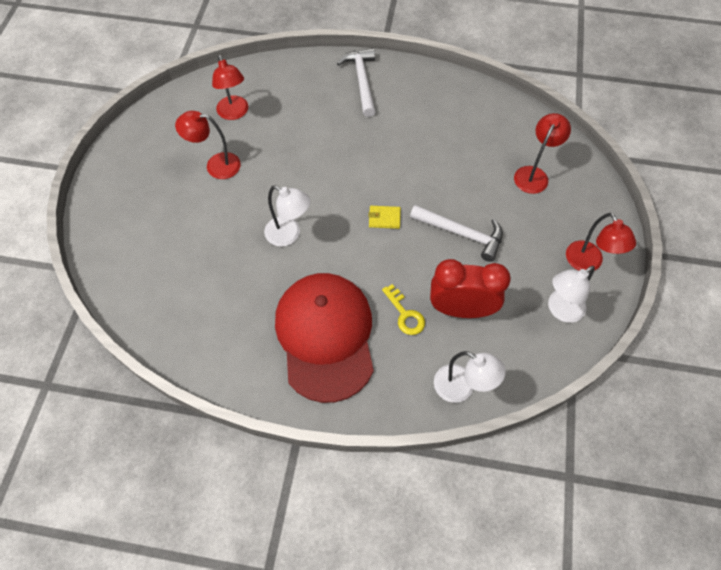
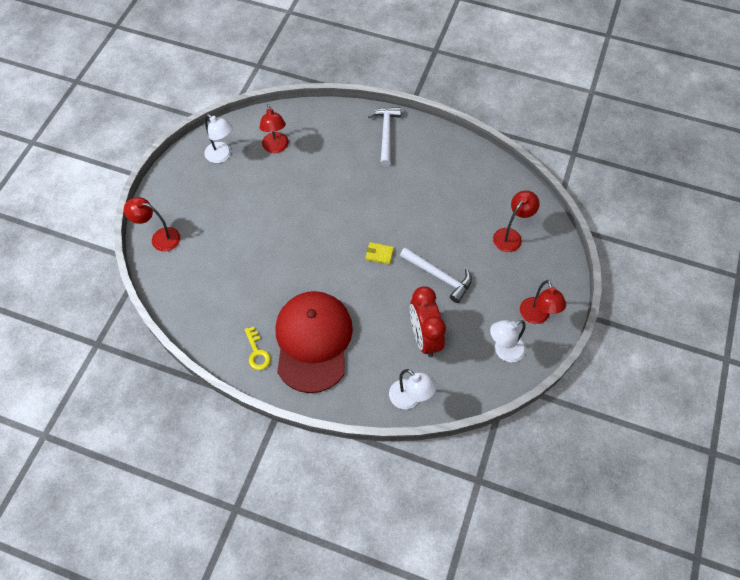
camera: 10 degrees right, 0 degrees up
(216, 165) = (253, 190): red lamp -> red lamp (160, 238)
(289, 235) = (300, 256): white lamp -> white lamp (222, 155)
(405, 314) = (379, 334): yellow key -> yellow key (257, 352)
(461, 309) = (424, 337): red clock -> red clock turned 120 degrees counterclockwise

